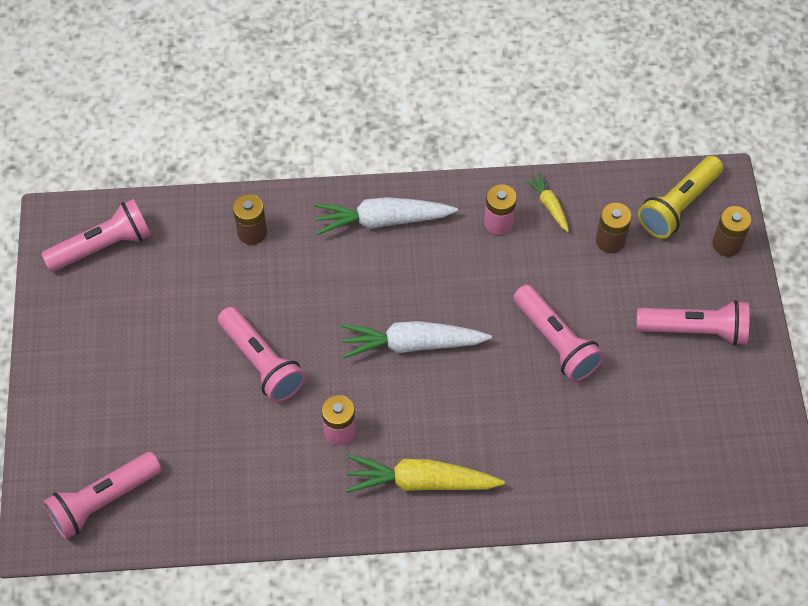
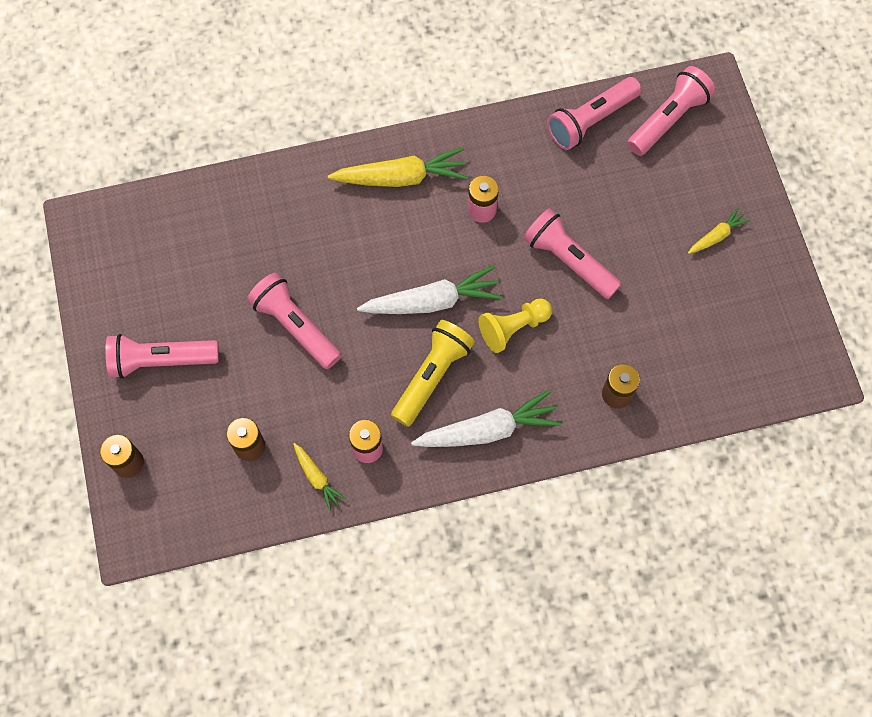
camera: 170 degrees right, 10 degrees up
(100, 363) = (716, 236): none -> yellow carrot
(103, 246) = (759, 353): pink flashlight -> pink flashlight (591, 120)
(336, 306) = (513, 328): none -> yellow pawn
(678, 205) = (179, 501): yellow flashlight -> yellow flashlight (432, 376)

